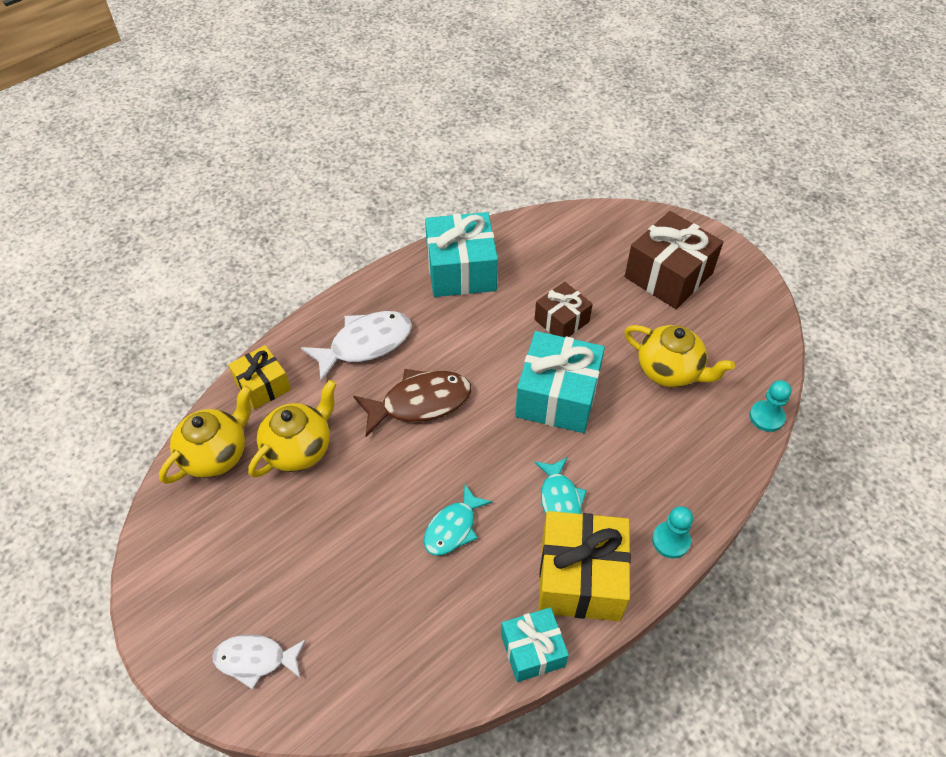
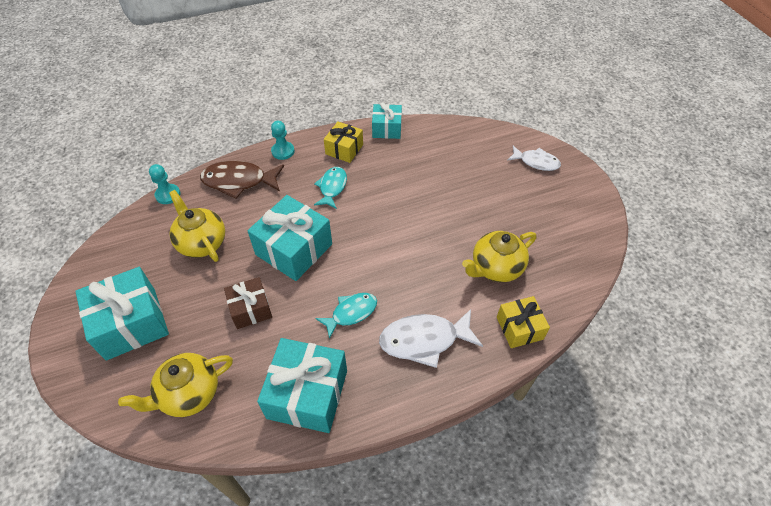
camera: 160 degrees left, 0 degrees up
(216, 454) = (559, 282): yellow teapot -> yellow teapot (189, 394)
(420, 403) = (396, 275): brown fish -> brown fish (239, 181)
(453, 528) = (405, 191): turquoise fish -> turquoise fish (351, 313)
(580, 577) = (344, 149): yellow gift -> yellow gift, size x0.59
(668, 275) = (131, 323): brown gift -> turquoise gift

